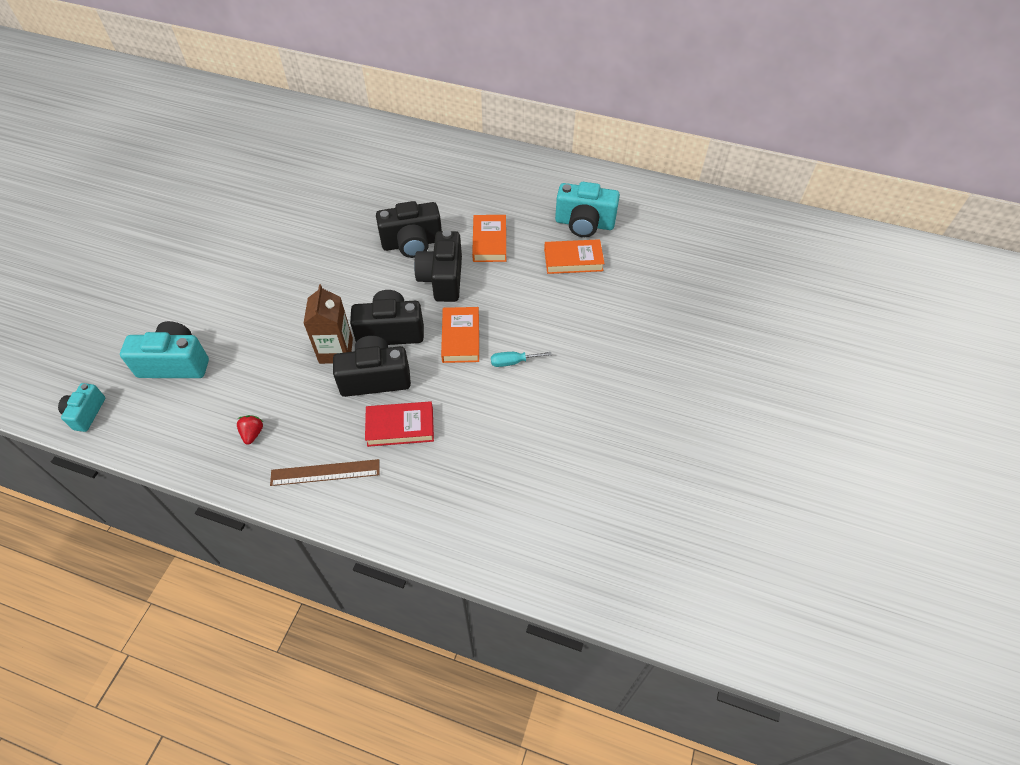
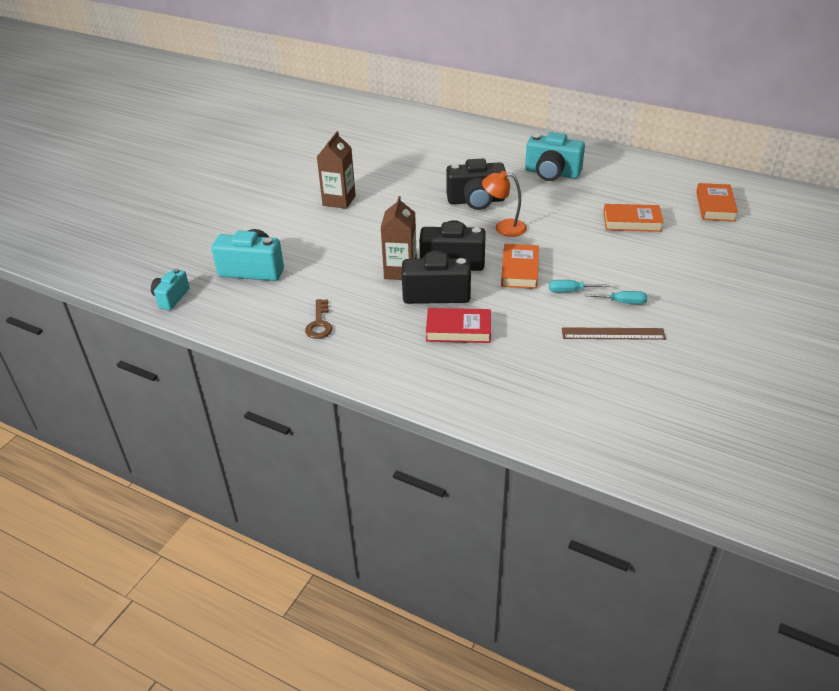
camera: 10 degrees right, 15 degrees down
(252, 433) = (319, 323): red strawberry -> brown key
(264, 254) = (339, 200): none -> brown carton
(325, 473) = (385, 357): brown ruler -> brown ruler (613, 334)
(442, 279) = (503, 227): black camera -> orange lamp
(489, 242) = (550, 204): orange book -> orange book (715, 206)
(566, 372) = (622, 302): none -> turquoise screwdriver
(584, 223) = (643, 196): turquoise camera -> turquoise camera (552, 173)

